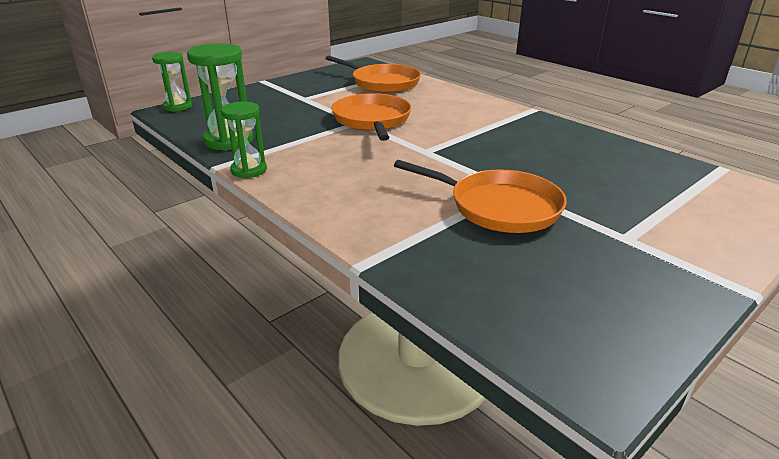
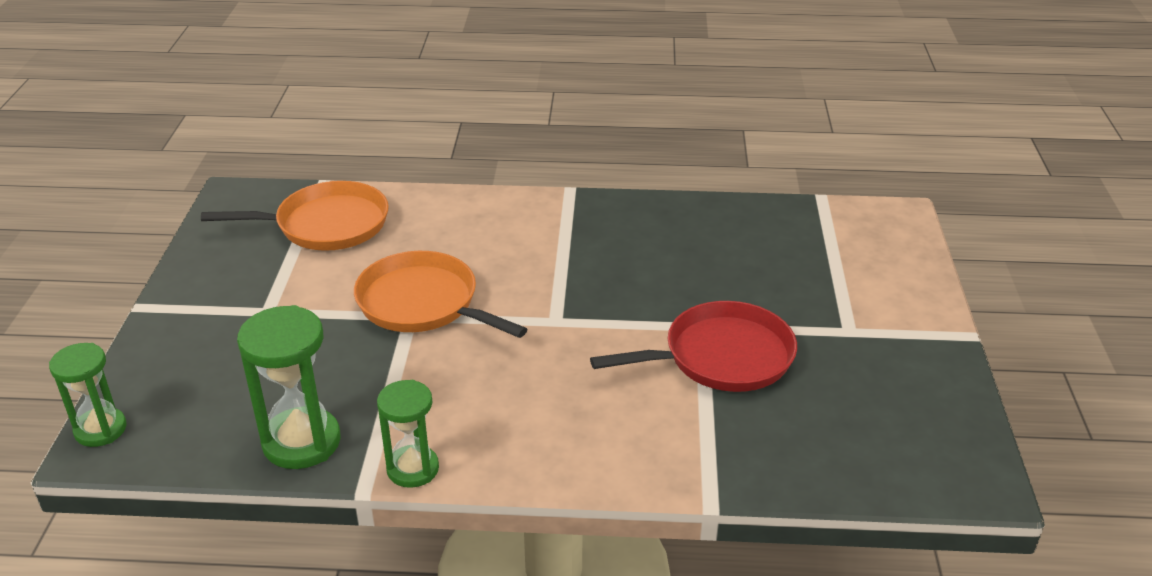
camera: 45 degrees left, 5 degrees up
(499, 207) = (722, 357): orange pan -> red pan

